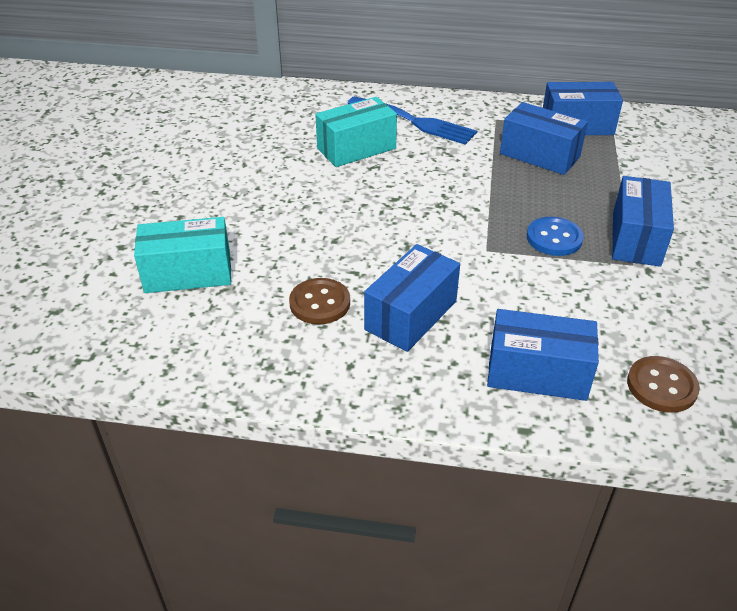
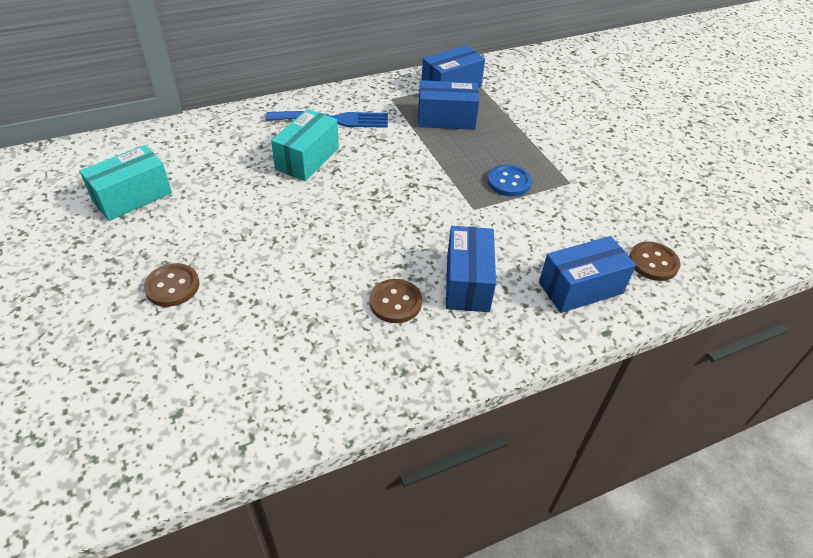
camera: 35 degrees left, 5 degrees up
(143, 212) = (172, 286): none -> brown button
(188, 273) = (267, 324): turquoise box -> turquoise box (132, 197)
(636, 238) = (557, 162): blue box -> none

